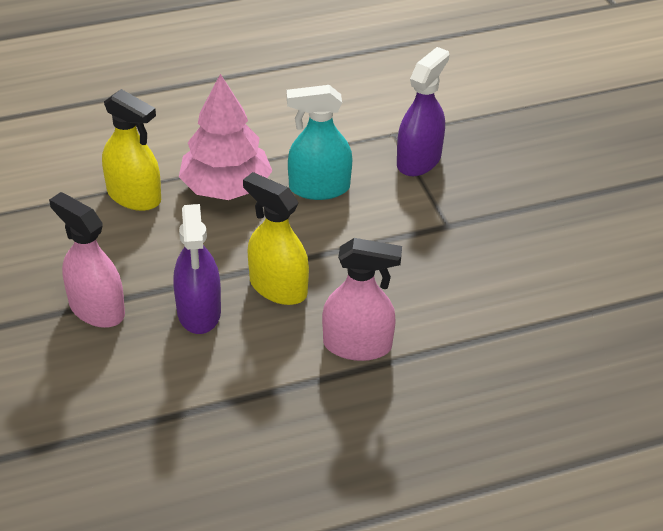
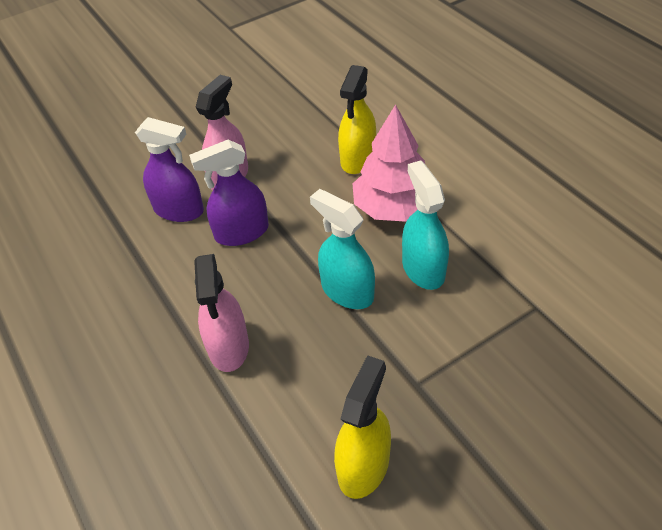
camera: 80 degrees right, 5 degrees up
(278, 287) = (283, 273): yellow spray bottle -> yellow spray bottle (363, 465)
(323, 245) = (347, 291): none -> turquoise spray bottle
(419, 160) = (505, 338): purple spray bottle -> purple spray bottle (179, 210)

